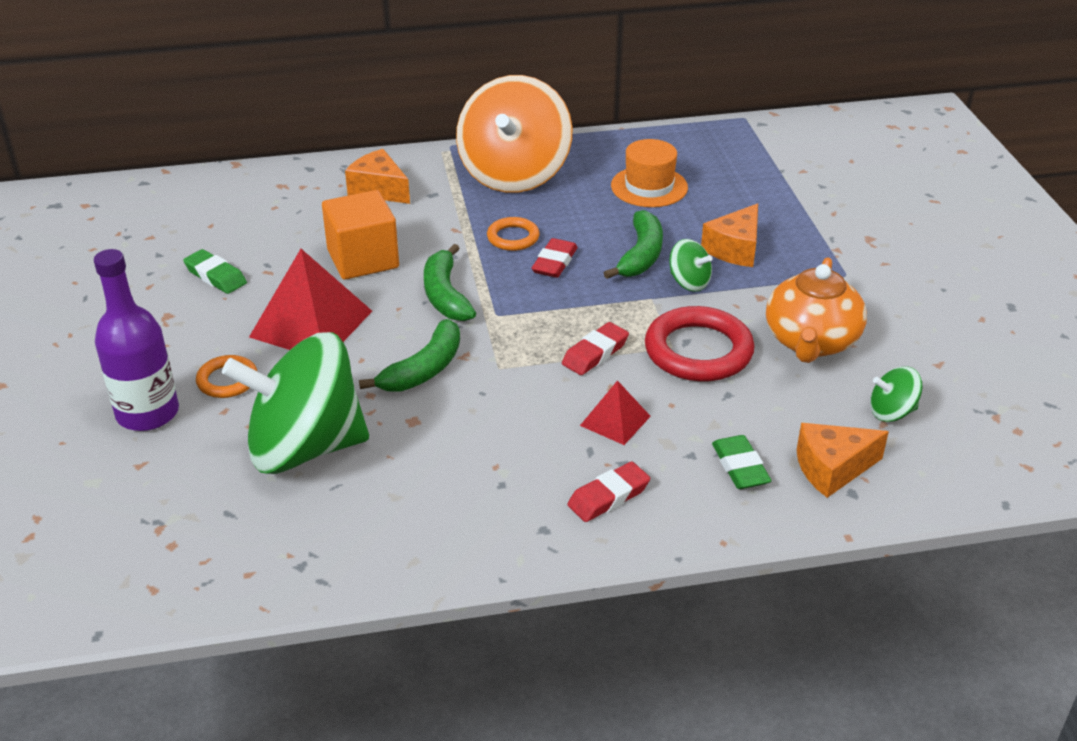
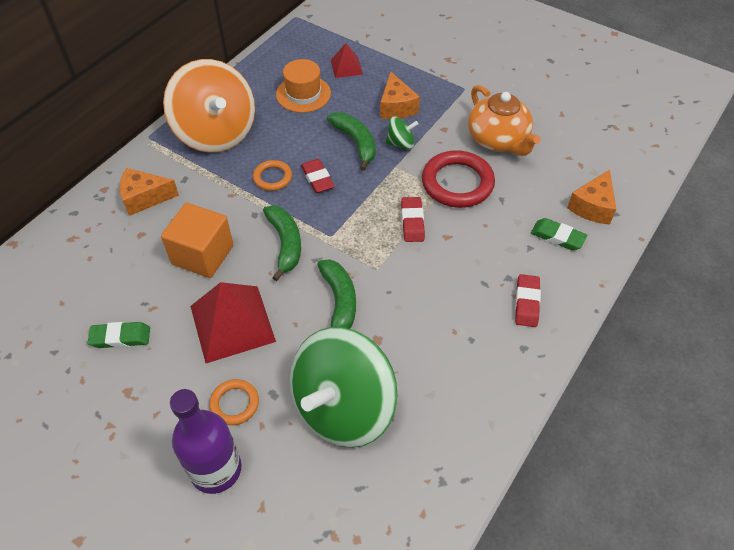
camera: 45 degrees left, 15 degrees up
(445, 295) = (285, 244): green banana -> green banana turned 135 degrees counterclockwise
(615, 421) = (473, 255): red pyramid -> red pyramid (346, 67)
(891, 412) = (576, 155): green spinning top -> none

